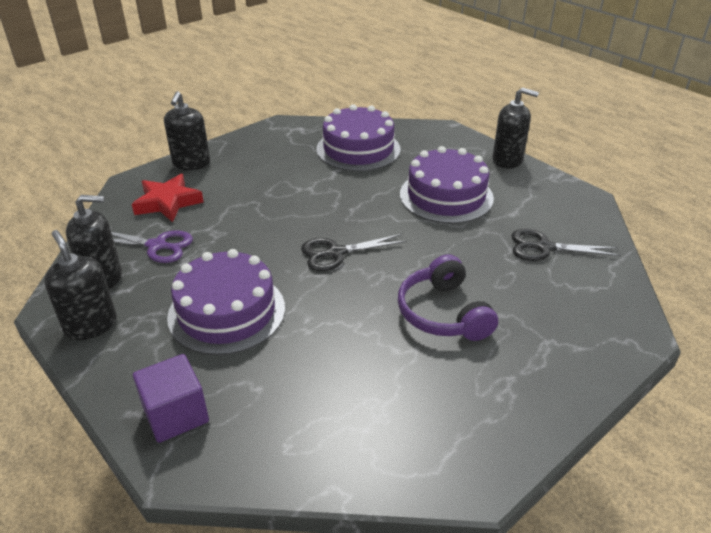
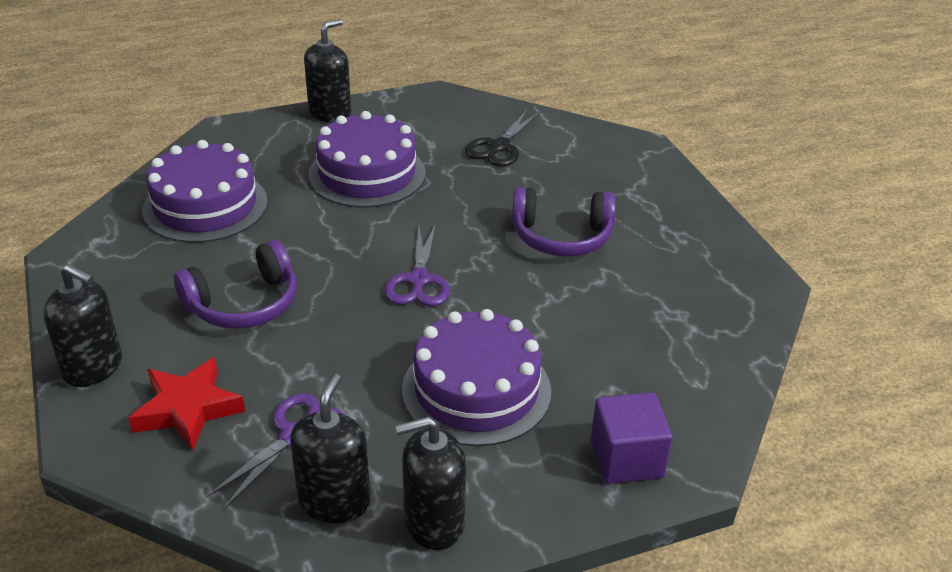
camera: 70 degrees left, 0 degrees up
(270, 192) = (244, 304): none -> purple headphones
(336, 253) = (419, 280): black scissors -> purple scissors

